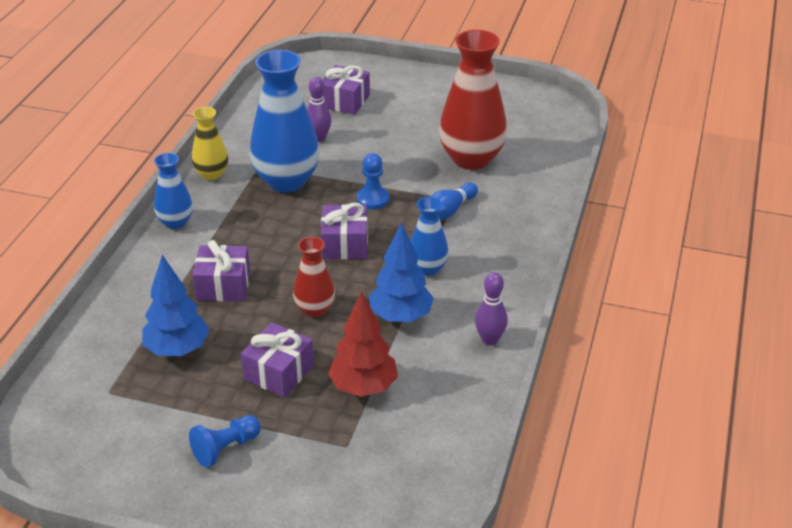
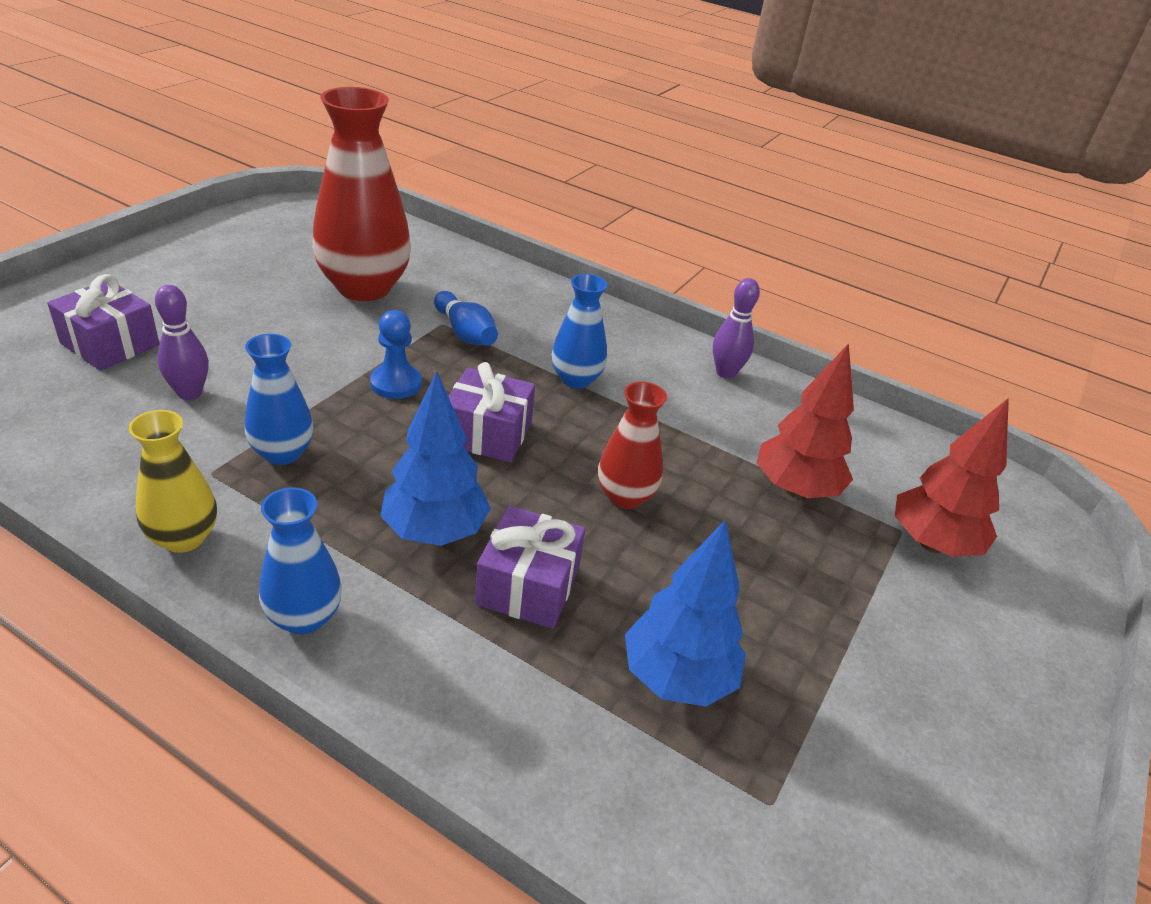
camera: 80 degrees left, 0 degrees up
(225, 448) = (911, 656): blue pawn -> none
(278, 372) = (754, 563): purple gift -> none
(286, 181) = (282, 453): blue vase -> blue vase, size x0.53
(339, 462) = (931, 544): none -> red tree
(400, 317) = (665, 425): blue tree -> blue tree (435, 532)

